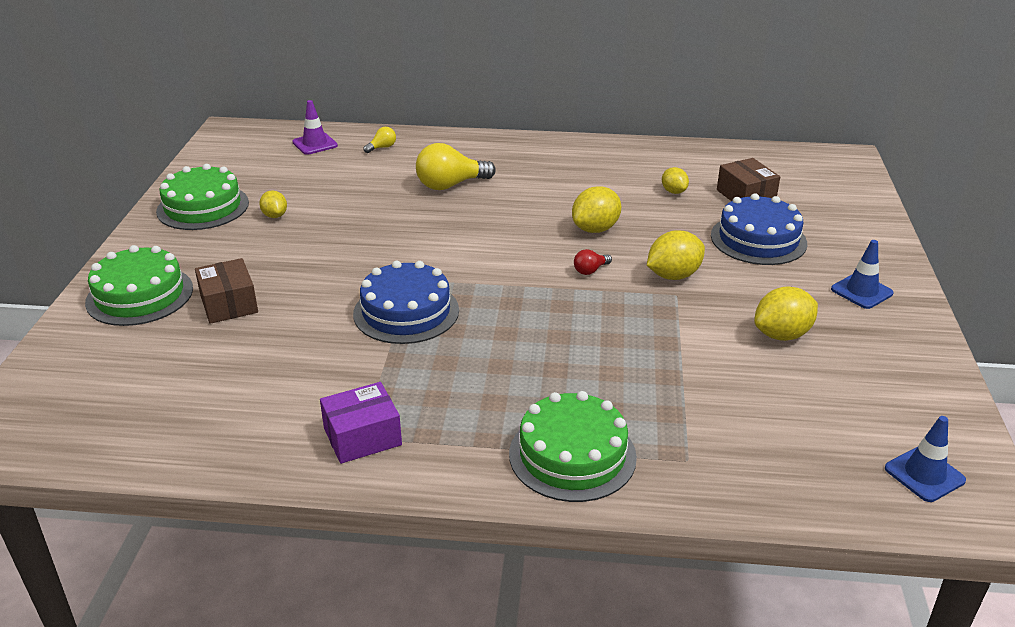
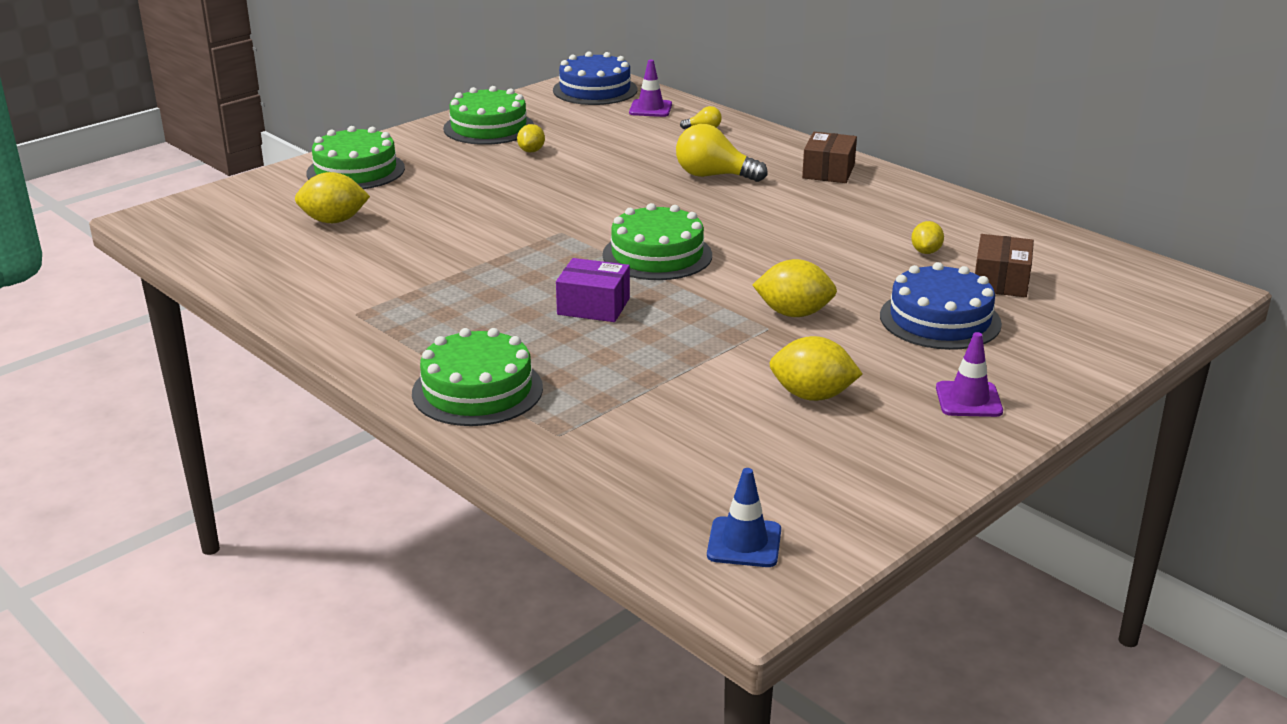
camera: 40 degrees right, 5 degrees down
(229, 304) = (403, 198): brown box -> brown box (828, 171)
(362, 436) = (356, 313): purple box -> purple box (593, 306)
(406, 312) = (518, 251): blue cake -> blue cake (595, 90)
(514, 269) = (657, 255): none -> green cake
(590, 270) = (722, 281): red light bulb -> none
(595, 229) = (786, 253): yellow lemon -> yellow lemon (334, 221)
(861, 291) = (968, 400): blue traffic cone -> purple traffic cone

